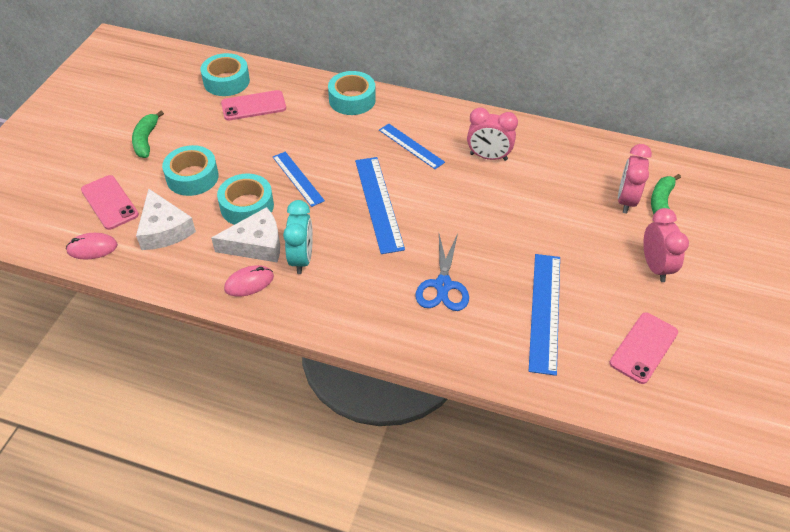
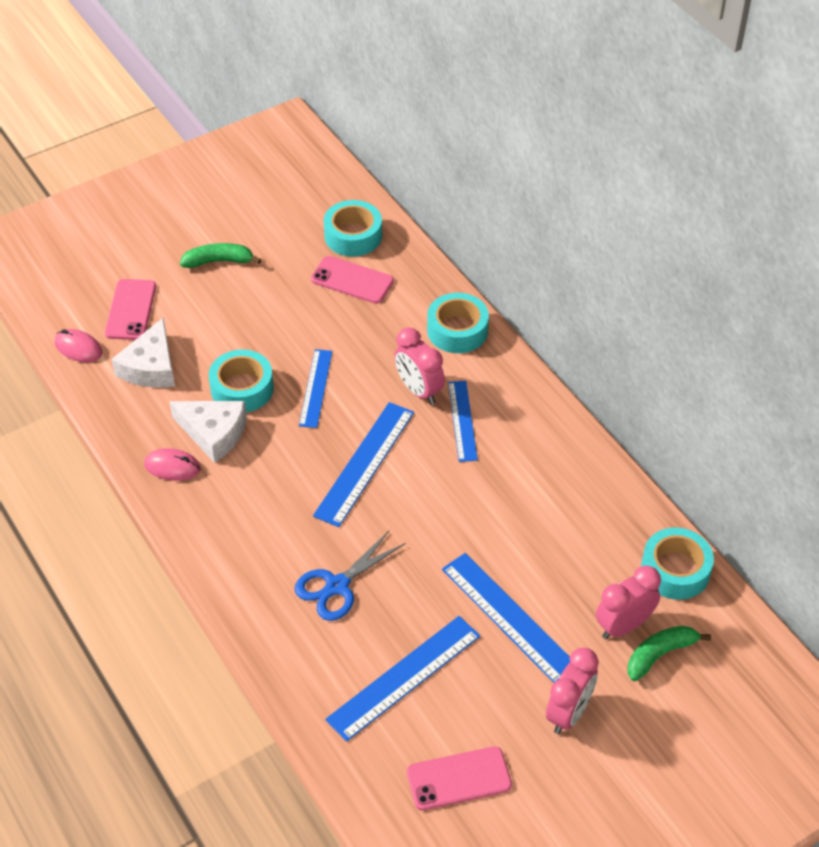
camera: 40 degrees right, 0 degrees up
(146, 140) = (218, 261): green banana -> green banana turned 45 degrees clockwise
(192, 177) = (223, 327): turquoise tape -> turquoise tape (675, 570)
(301, 259) = (238, 473): turquoise clock -> none
(488, 157) = (530, 483): pink clock -> pink clock (419, 390)
(563, 236) = (509, 617): none -> blue ruler

